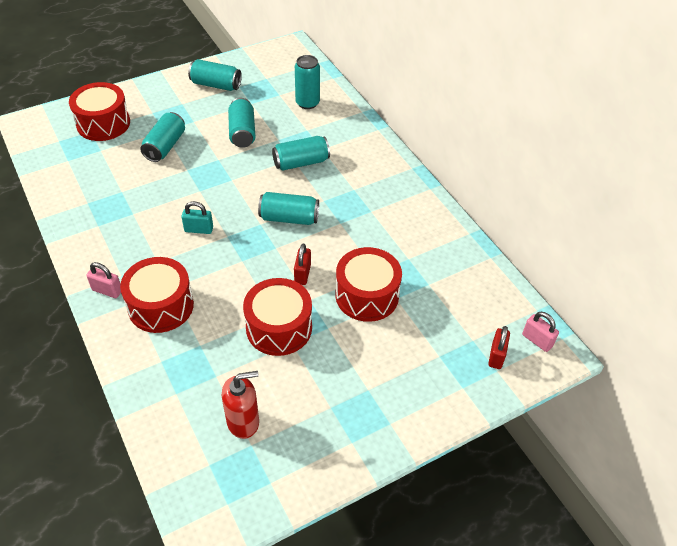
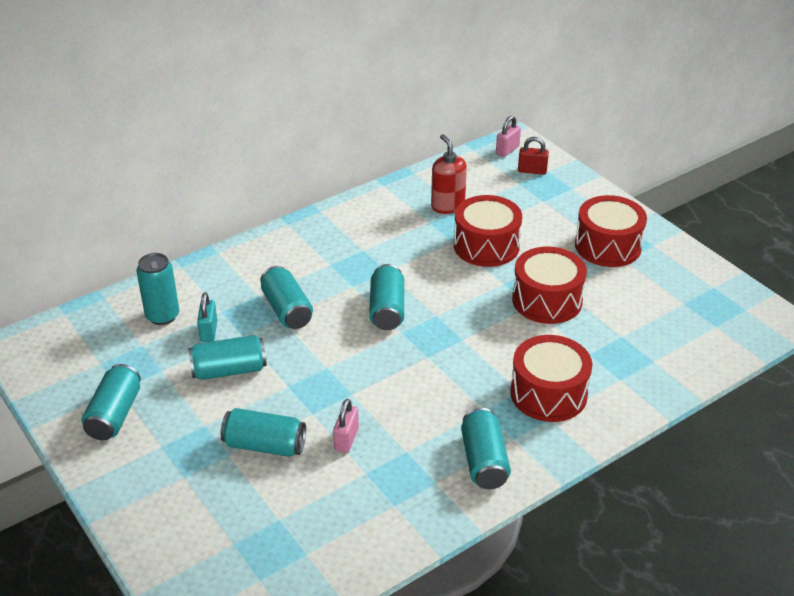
camera: 95 degrees left, 10 degrees down
(103, 123) = (213, 531): red drum -> red drum (608, 246)
(106, 254) = (484, 461): none -> turquoise can
(107, 290) = (541, 446): pink padlock -> pink padlock (346, 439)
(199, 229) = (422, 382): turquoise padlock -> turquoise padlock (209, 331)
(243, 422) = (663, 310): red soap dispenser -> red soap dispenser (447, 206)
(302, 274) = (470, 291): red padlock -> none

